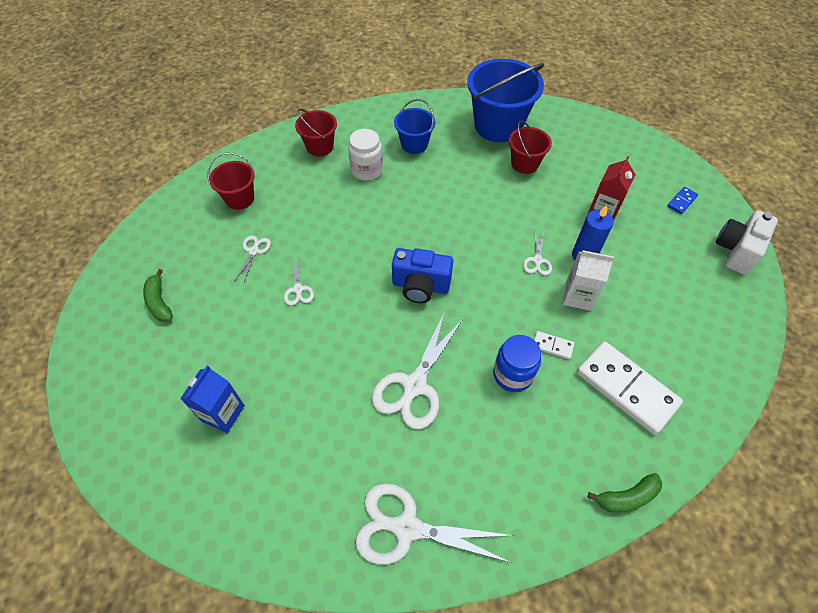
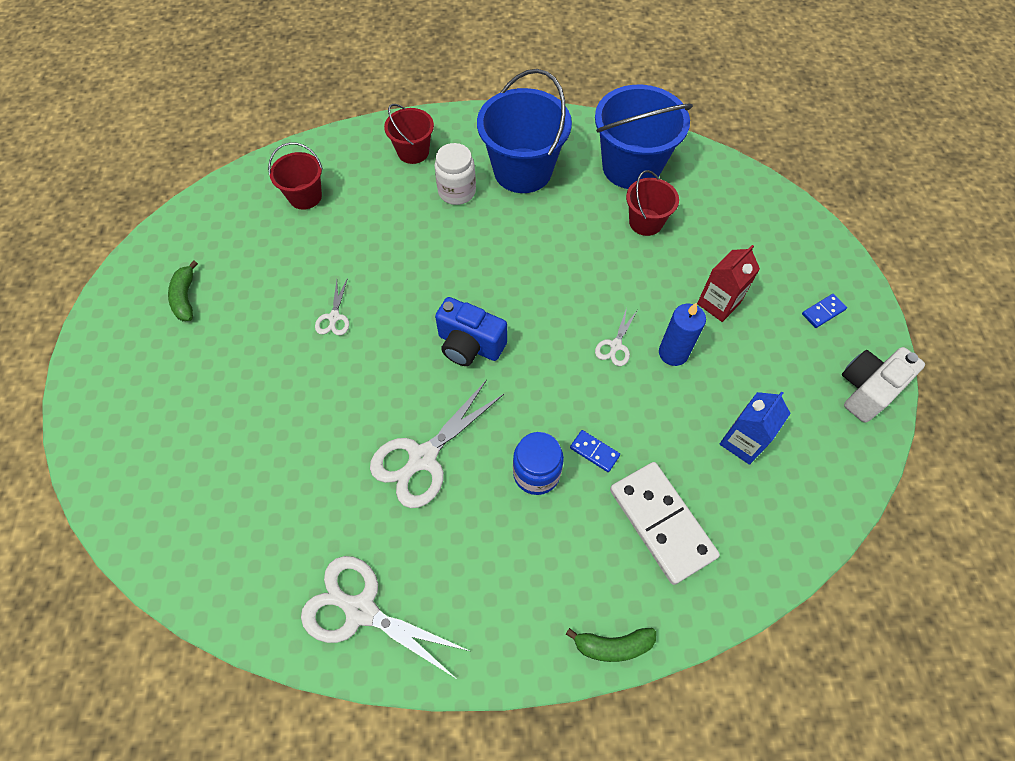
camera: 15 degrees right, 5 degrees up
(223, 413) = (213, 436): blue carton -> blue carton (742, 442)
(254, 251) = (301, 262): white scissors -> none
(414, 144) = (522, 170): blue bucket -> blue bucket, size x1.82
(552, 346) = (594, 451): white domino -> blue domino
(577, 296) = (647, 400): white carton -> none

